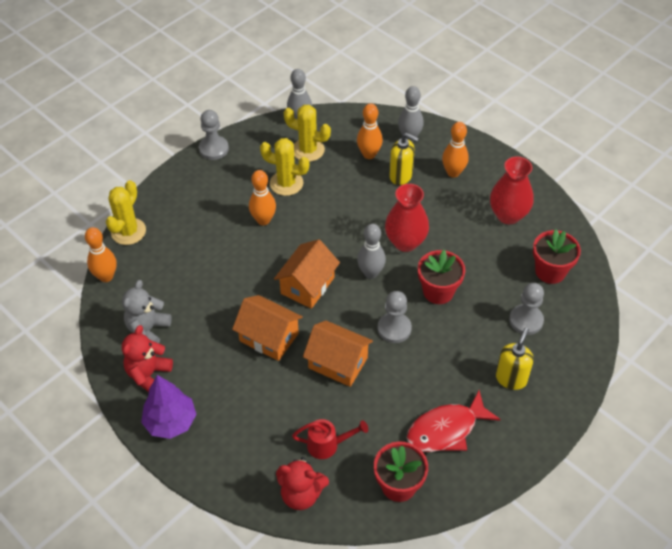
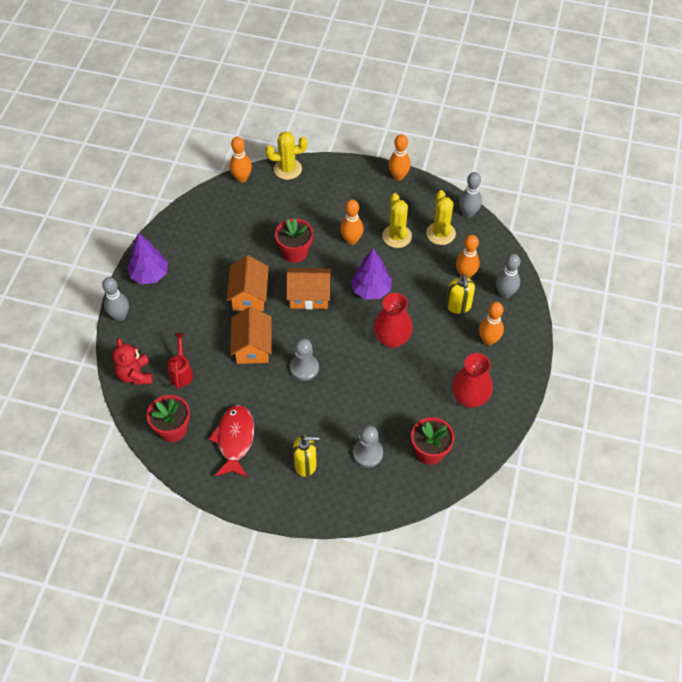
camera: 60 degrees right, 5 degrees up
(148, 329) = (213, 224): grey teddy bear -> none
(148, 374) = (178, 243): red teddy bear -> none
(214, 149) = (398, 176): grey pawn -> orange bowling pin
(328, 445) = (181, 372): red watering can -> red watering can turned 150 degrees counterclockwise
(336, 232) = (371, 290): none -> purple tree
(370, 273) = (346, 330): grey bowling pin -> grey bowling pin (120, 316)
(438, 291) = (357, 381): red flower pot -> red flower pot (295, 252)
(446, 429) = (235, 440): red fish -> red fish turned 60 degrees clockwise

